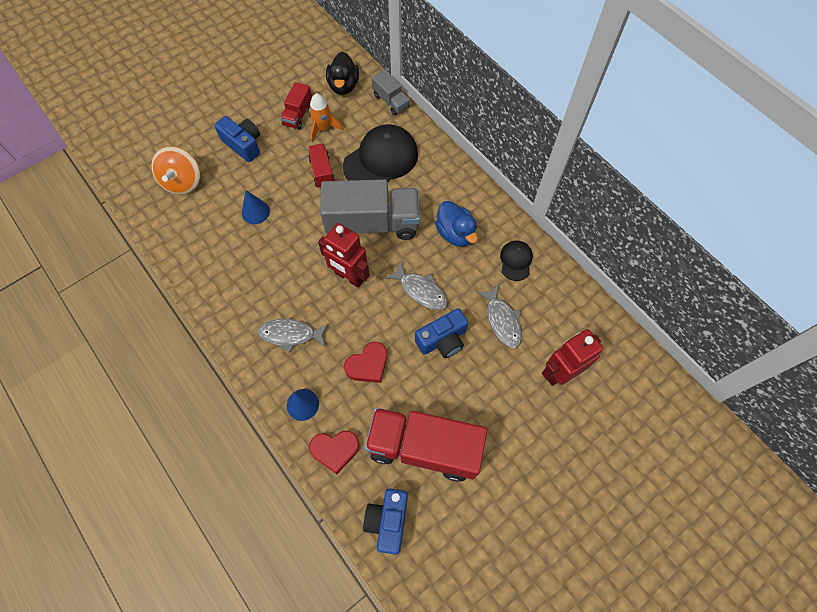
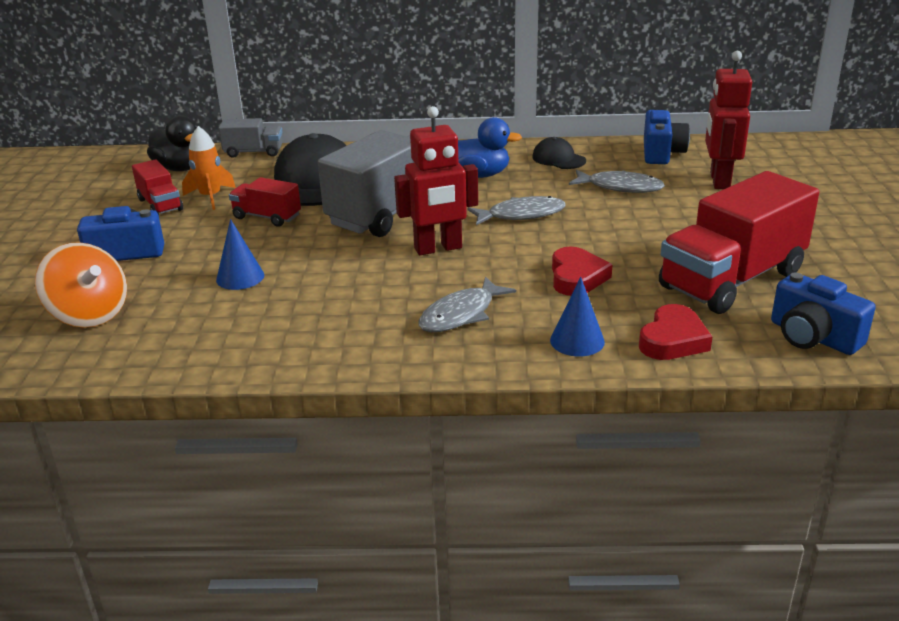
camera: 50 degrees left, 35 degrees down
(442, 340) = (602, 224): blue camera -> blue camera (661, 153)

